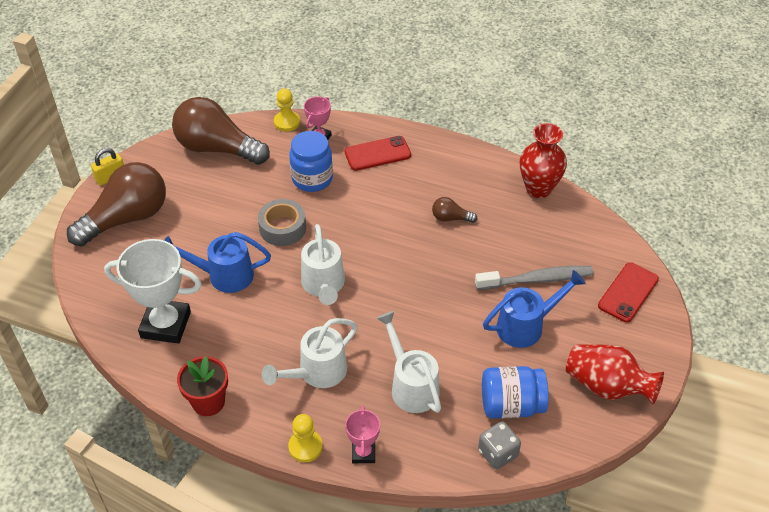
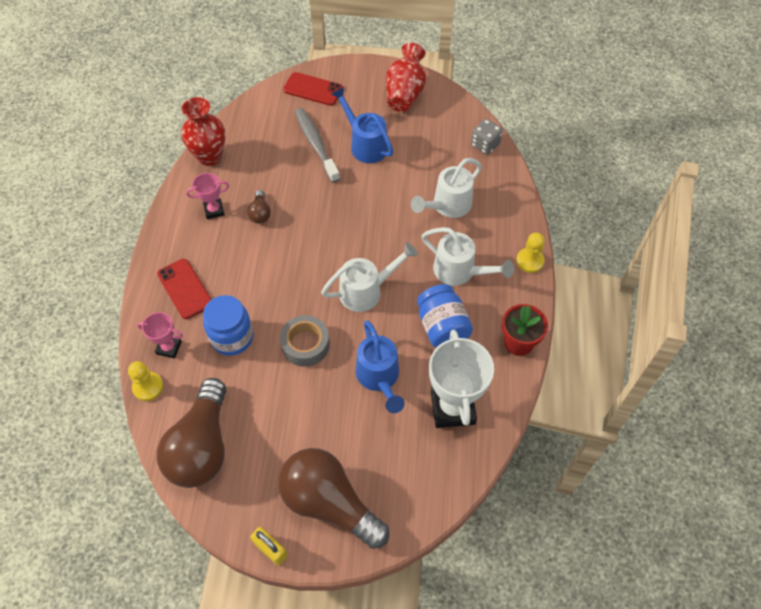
camera: 105 degrees left, 10 degrees up
(363, 453) = (518, 223): pink trophy -> pink trophy (214, 210)
(511, 405) = (441, 143): blue jar -> blue jar (442, 327)

